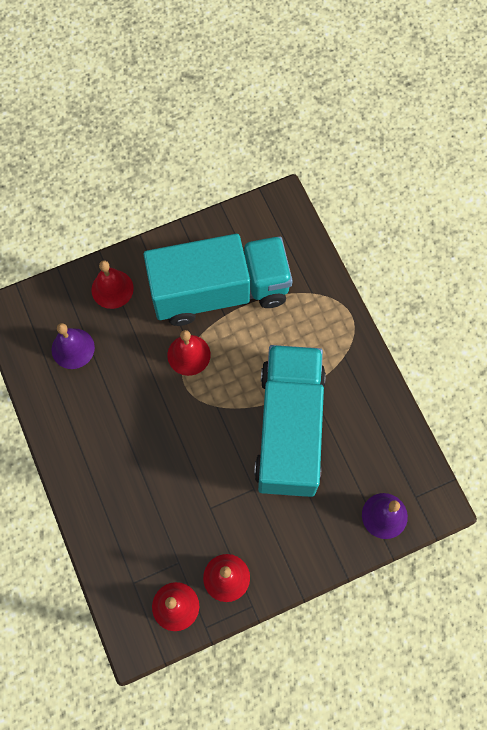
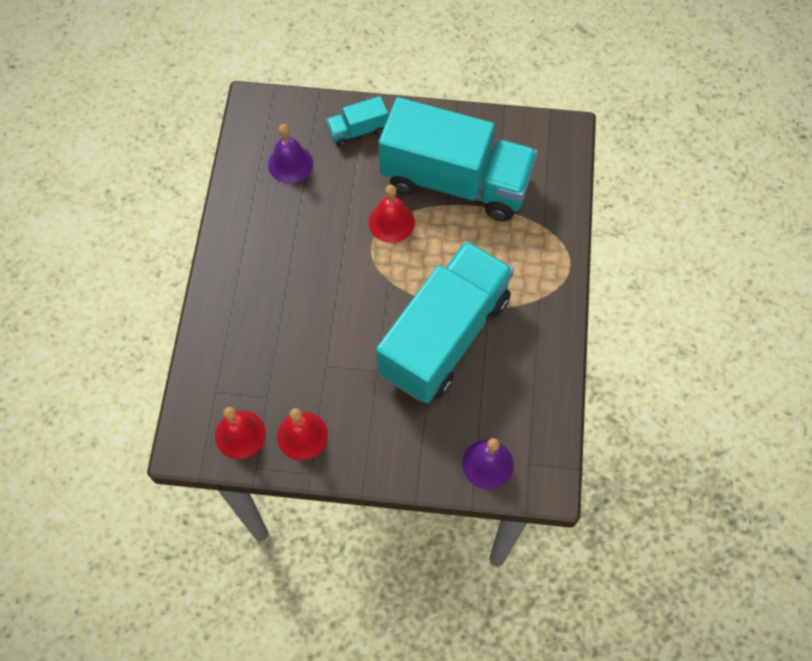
camera: 30 degrees right, 5 degrees down
(112, 289) = (358, 130): red bell -> turquoise truck

